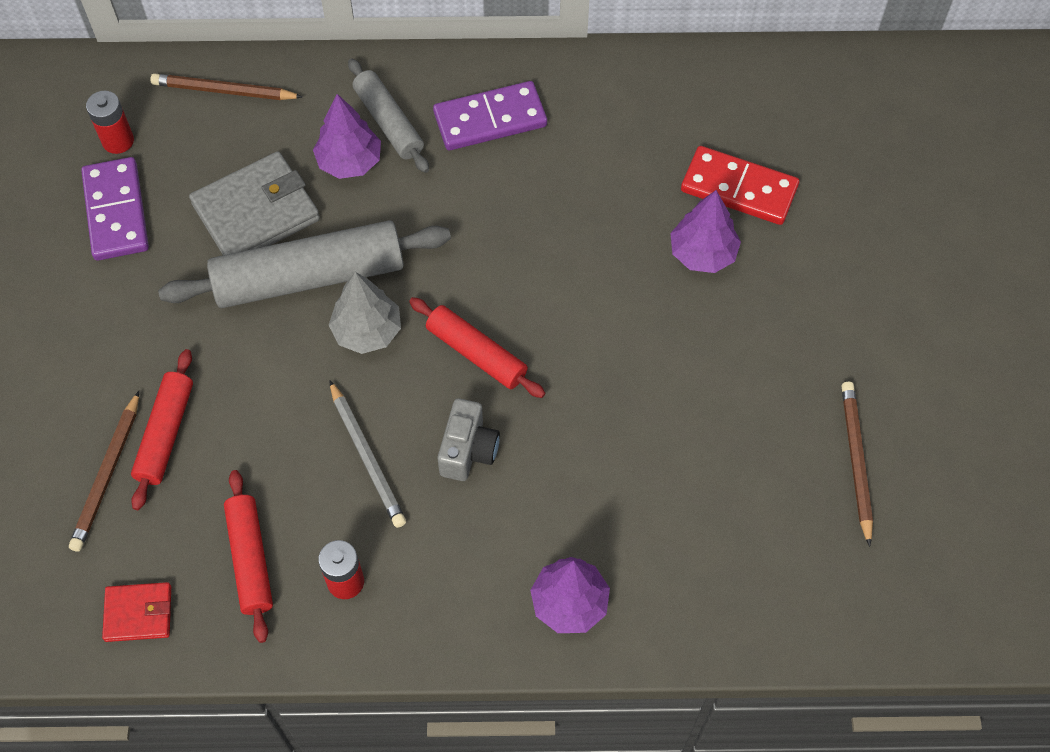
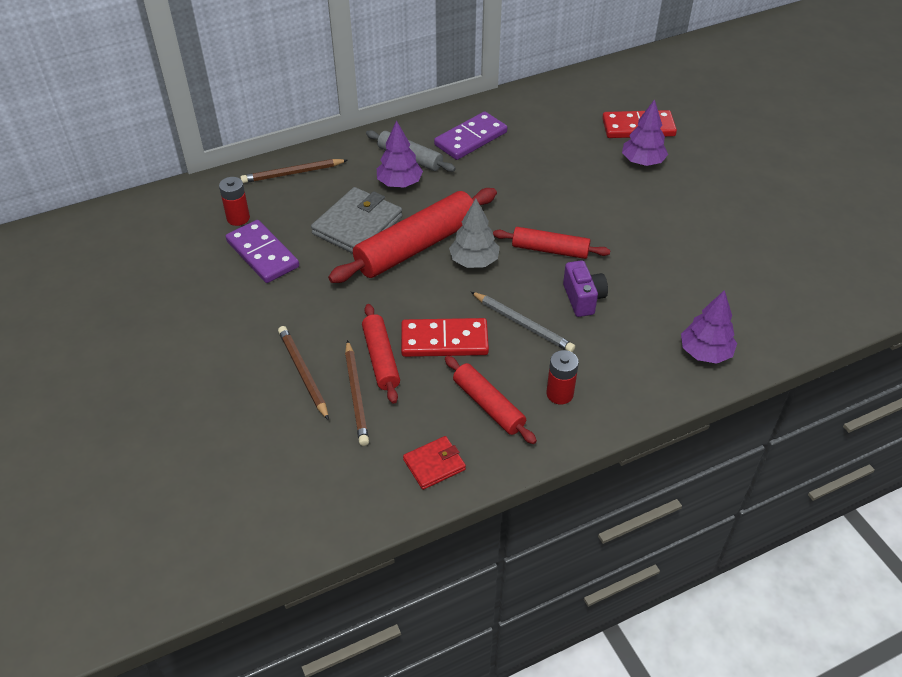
camera: 25 degrees left, 15 degrees down
(256, 440) = (444, 340): none -> red domino
(309, 276) = (416, 246): grey rolling pin -> red rolling pin
(468, 450) = (583, 299): grey camera -> purple camera
(856, 461) = (805, 227): brown pencil -> brown pencil (303, 373)

